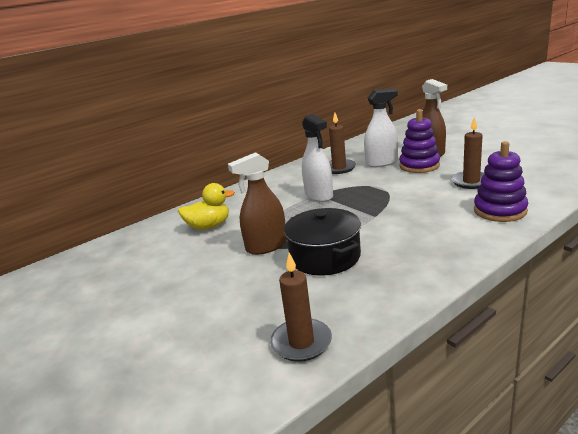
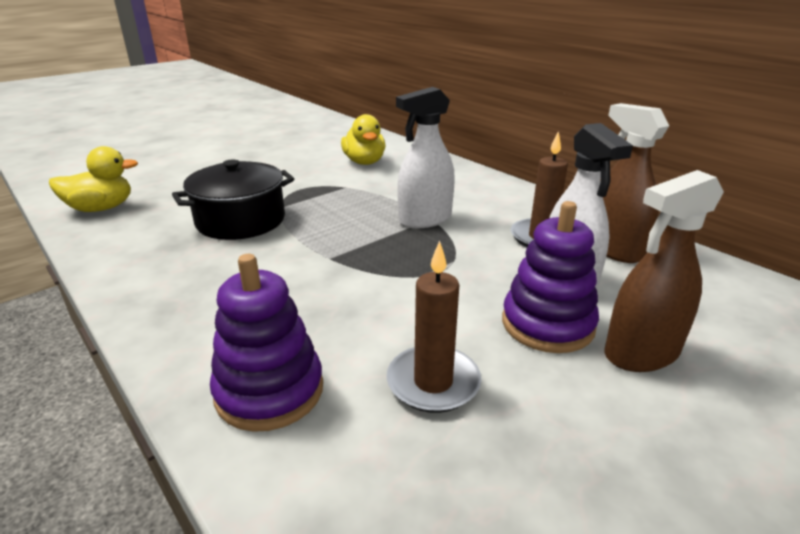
camera: 85 degrees right, 5 degrees up
(266, 246) = (293, 190): brown spray bottle -> brown spray bottle (614, 249)
(301, 342) = (101, 208): brown candle -> yellow duck

